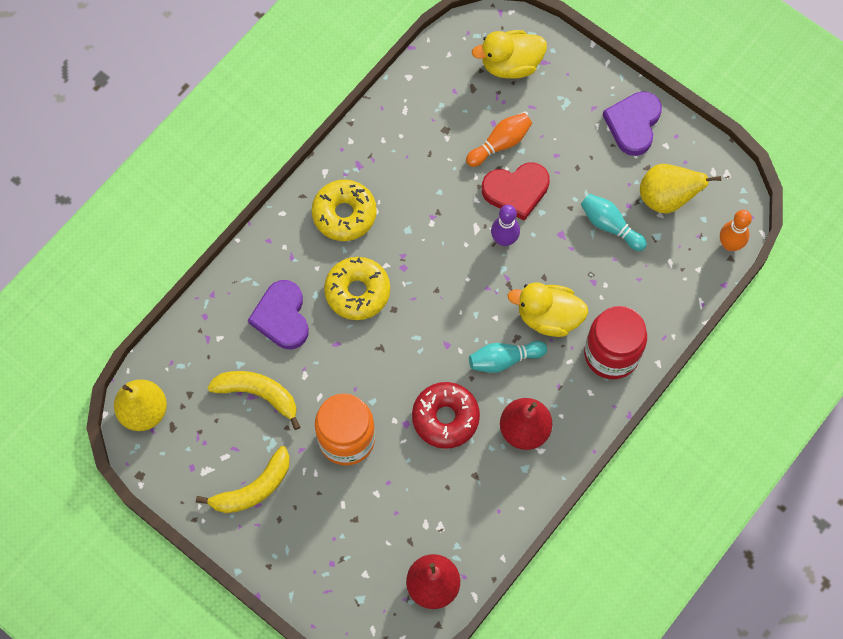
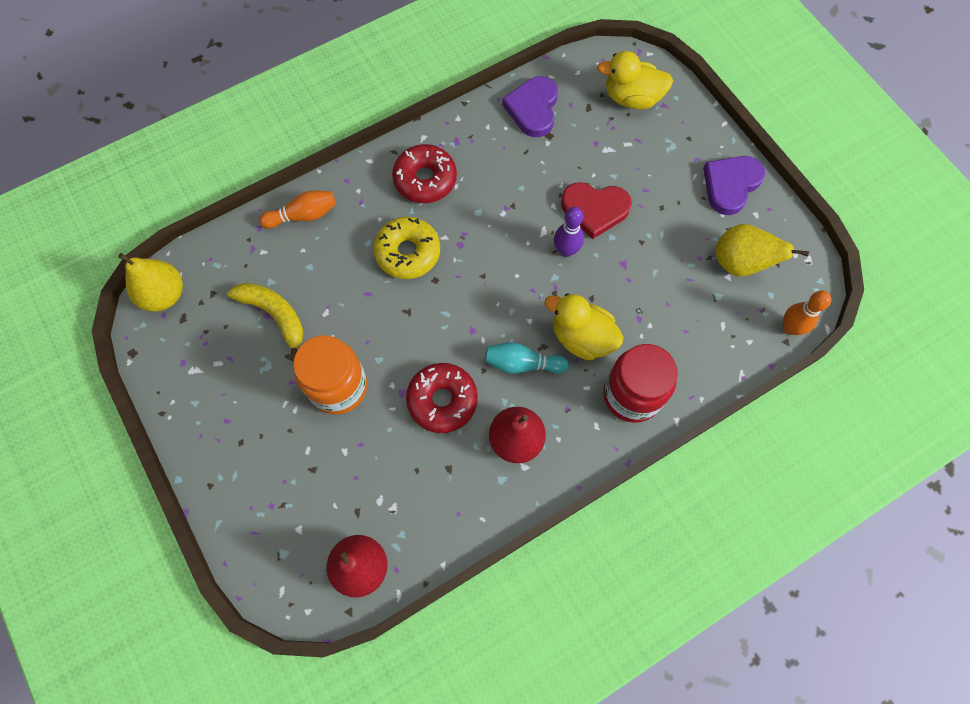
camera: 20 degrees right, 0 degrees up
(253, 488) = (230, 403): yellow banana -> none
(282, 317) = (328, 252): purple heart -> purple heart (533, 109)
(344, 214) = (425, 179): yellow donut -> red donut
(500, 144) = (595, 163): orange bowling pin -> orange bowling pin (303, 215)
(610, 225) = (674, 271): turquoise bowling pin -> none

